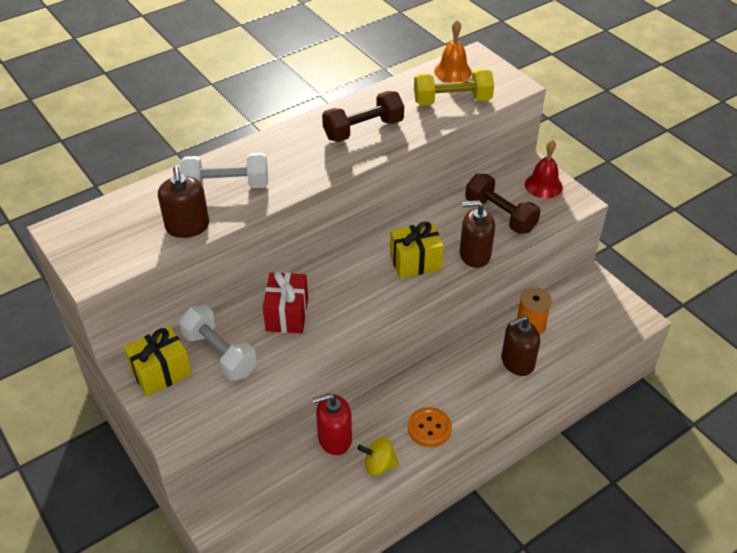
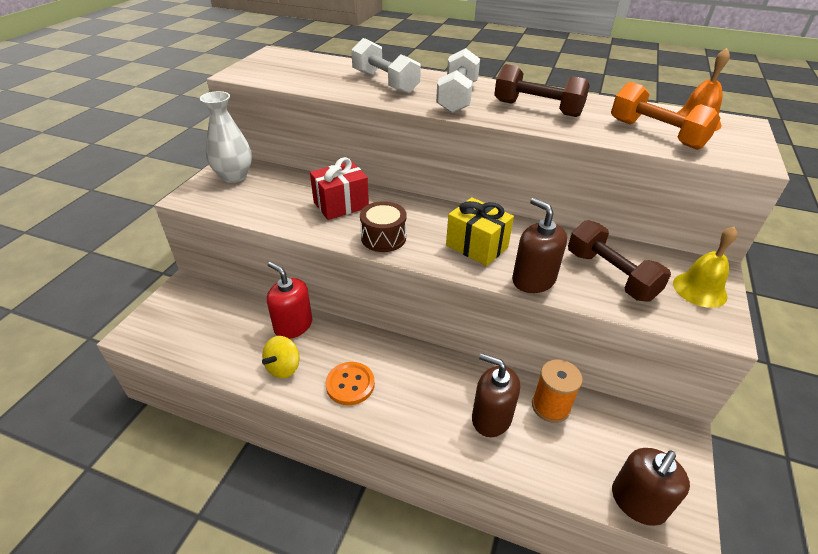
camera: 55 degrees right, 5 degrees down
(161, 372) = (234, 176): yellow gift -> white vase
(187, 227) = (322, 85): brown soap dispenser -> brown soap dispenser (638, 502)
(220, 354) = (272, 192): white dumbbell -> white dumbbell (457, 97)
(358, 309) = (383, 238): none -> brown drum
(379, 465) = (283, 367): yellow spinning top -> yellow spinning top turned 120 degrees counterclockwise
(452, 101) = (656, 134): yellow dumbbell -> orange dumbbell
(500, 215) = (610, 275): brown dumbbell -> brown dumbbell turned 45 degrees counterclockwise
(543, 185) = (699, 289): red bell -> yellow bell

